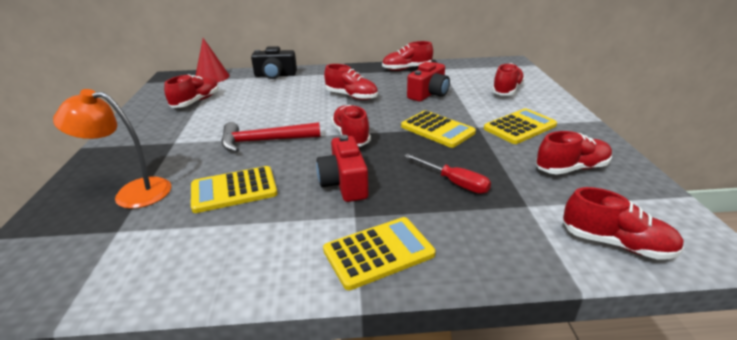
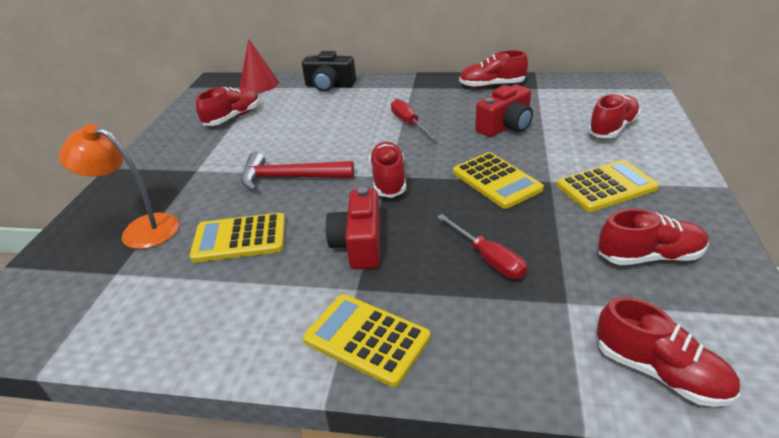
camera: 15 degrees right, 5 degrees up
(351, 96) = (408, 123): red shoe -> red screwdriver
(378, 252) = (366, 339): yellow calculator -> yellow calculator turned 135 degrees counterclockwise

